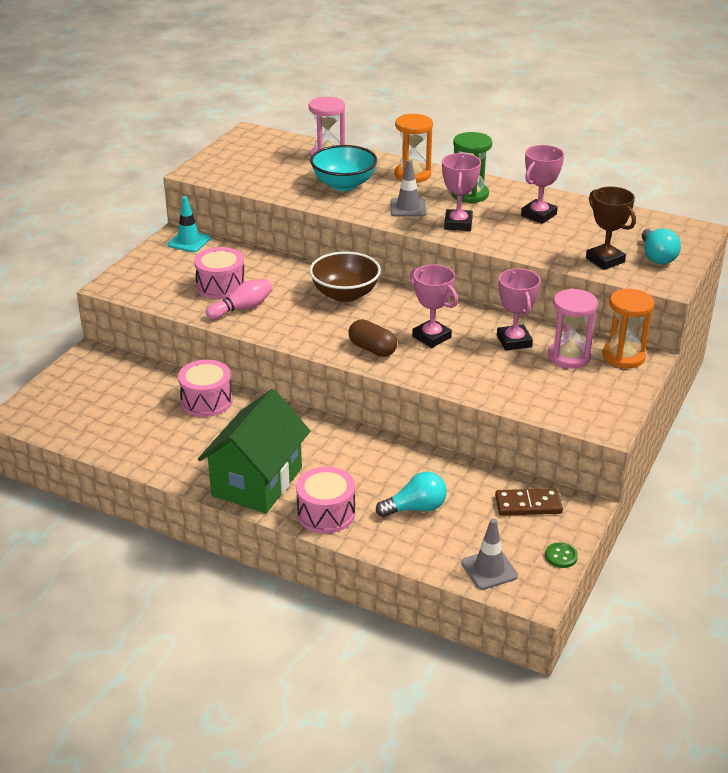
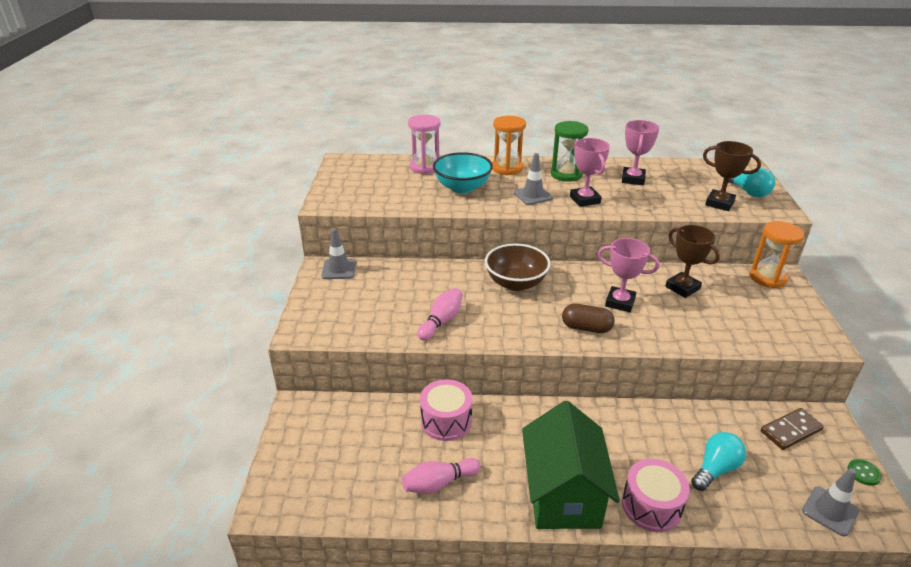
camera: 25 degrees left, 0 degrees up
(161, 442) = (439, 483): none -> pink bowling pin
(189, 242) = (339, 269): turquoise traffic cone -> grey traffic cone
(221, 286) = (404, 304): pink drum -> none
(514, 341) = (682, 288): pink trophy -> brown trophy
(569, 356) = (733, 289): pink hourglass -> none

